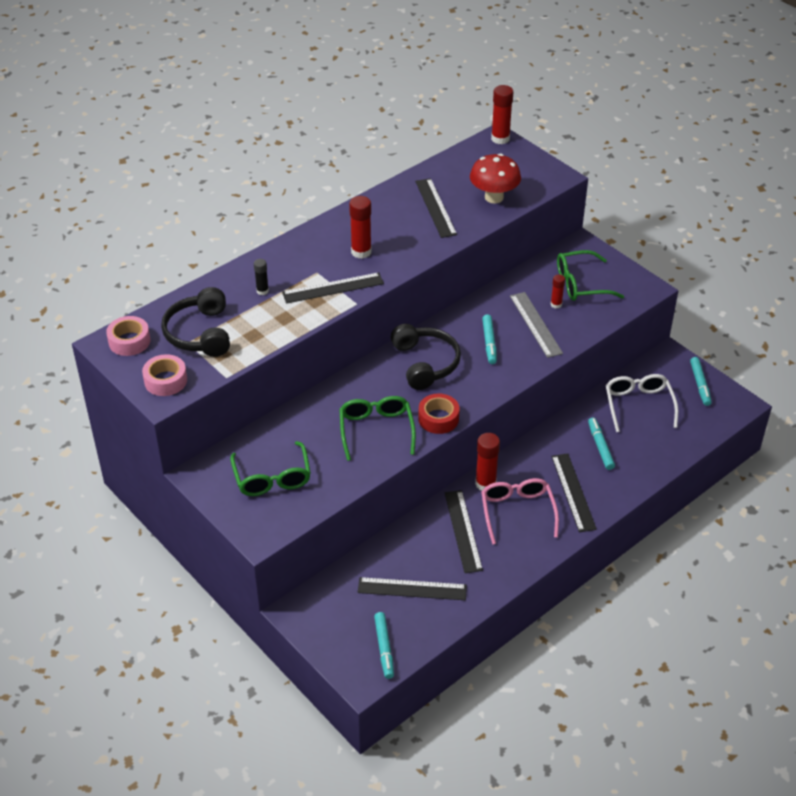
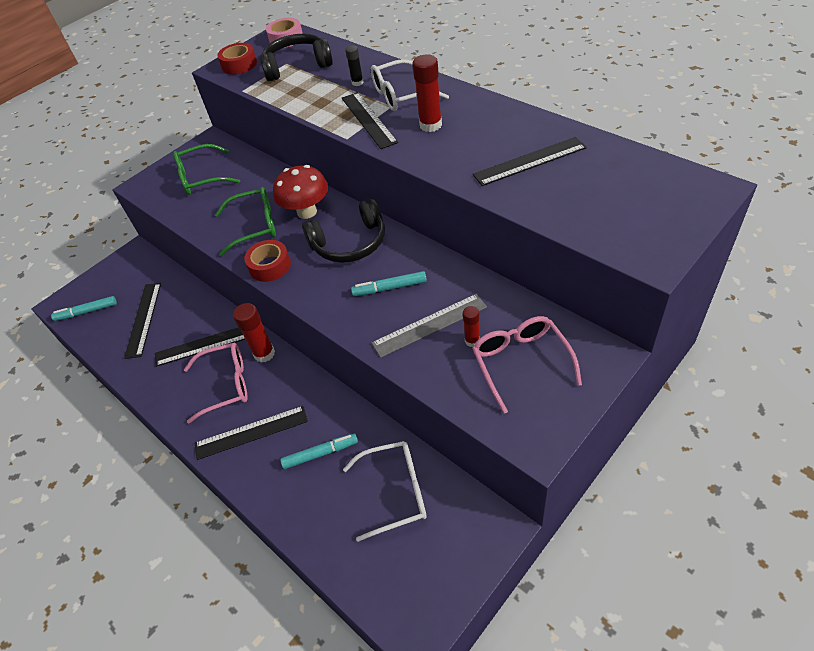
camera: 90 degrees right, 5 degrees up
(165, 381) = (239, 64): pink tape -> red tape
(302, 264) = (402, 95): none -> white glasses
(494, 197) = (572, 205): red mushroom -> red mushroom (307, 212)
(500, 139) = (714, 191): red glue stick -> none
(581, 284) = (521, 363): green glasses -> pink glasses
(700, 384) = (448, 572): turquoise marker -> none

